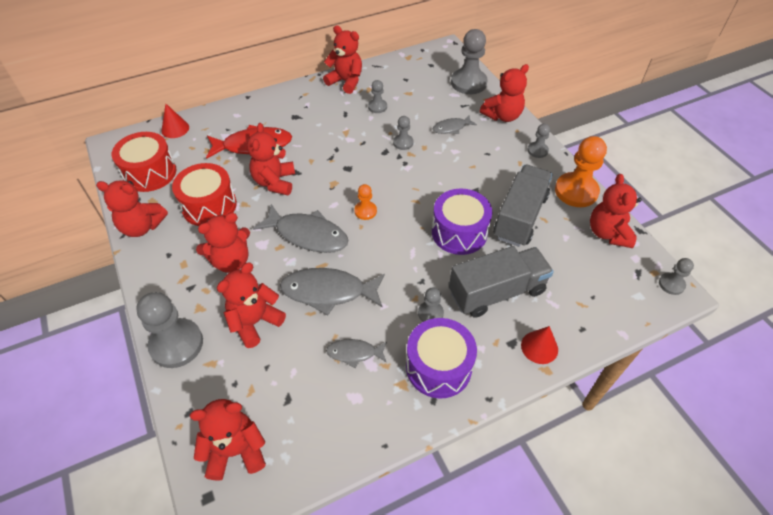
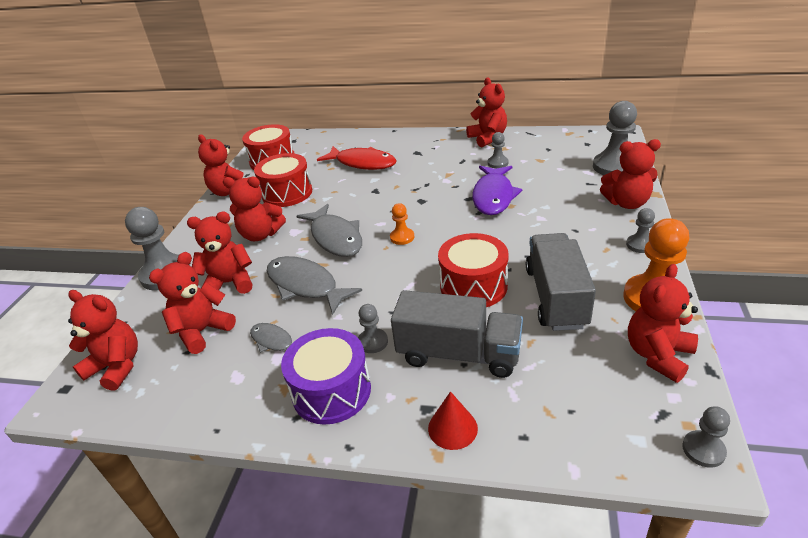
camera: 40 degrees right, 15 degrees down
(175, 129) = (319, 138): red cone -> none
(275, 182) = (351, 192): red teddy bear -> red teddy bear (202, 331)
(403, 143) = (493, 196): grey pawn -> purple fish
(451, 128) = (556, 198): grey fish -> none
(459, 232) = (473, 286): purple drum -> red drum
(520, 217) = (556, 297): grey truck -> grey truck turned 60 degrees counterclockwise

